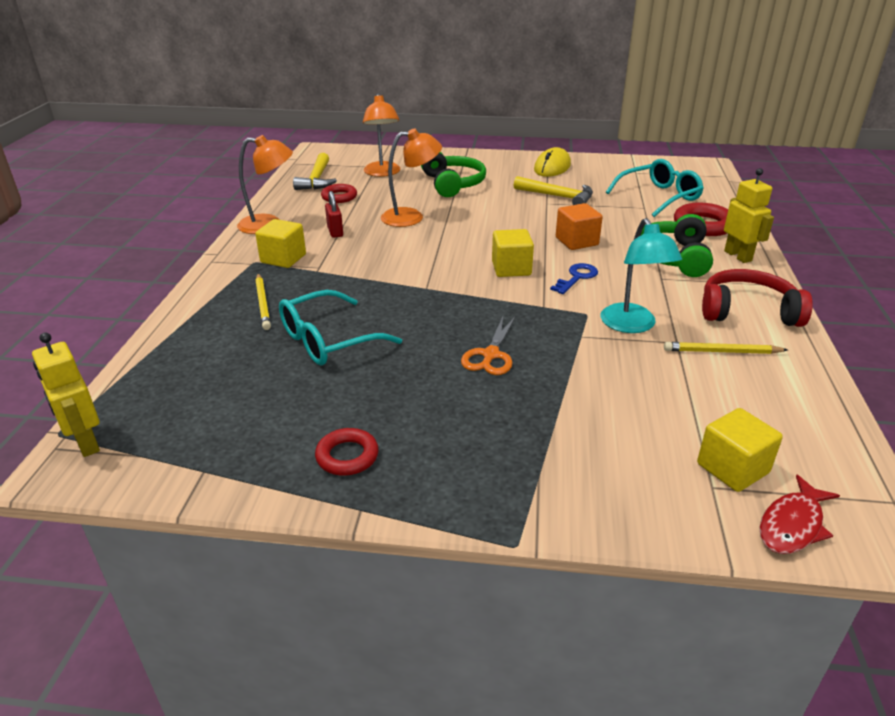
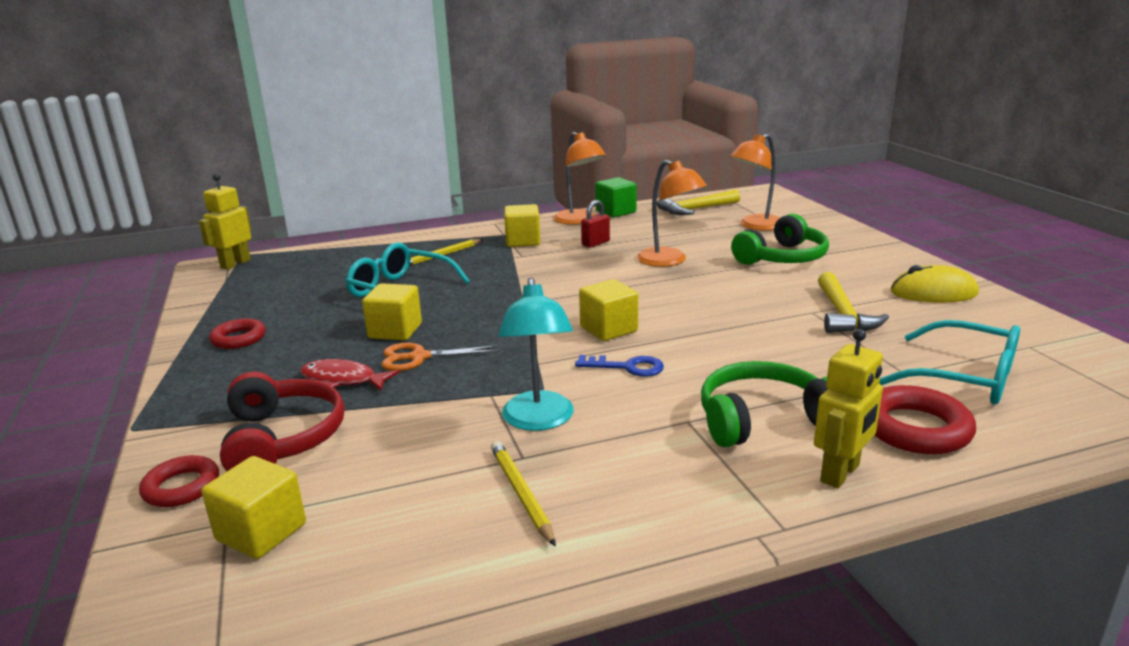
camera: 65 degrees right, 10 degrees down
(272, 206) = (616, 212): none -> green cube
(339, 197) = (671, 226): red ring -> red ring (181, 487)
(423, 358) = (395, 331): none -> yellow cube
(576, 241) = (724, 349): orange cube -> none
(632, 325) = (539, 421): turquoise lamp -> turquoise lamp turned 60 degrees counterclockwise
(747, 311) = (657, 503): red headphones -> red headphones (283, 438)
(792, 525) = (162, 588): red fish -> red fish (343, 380)

